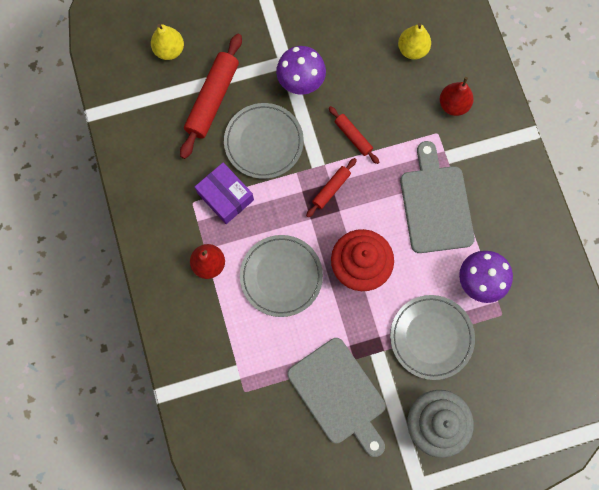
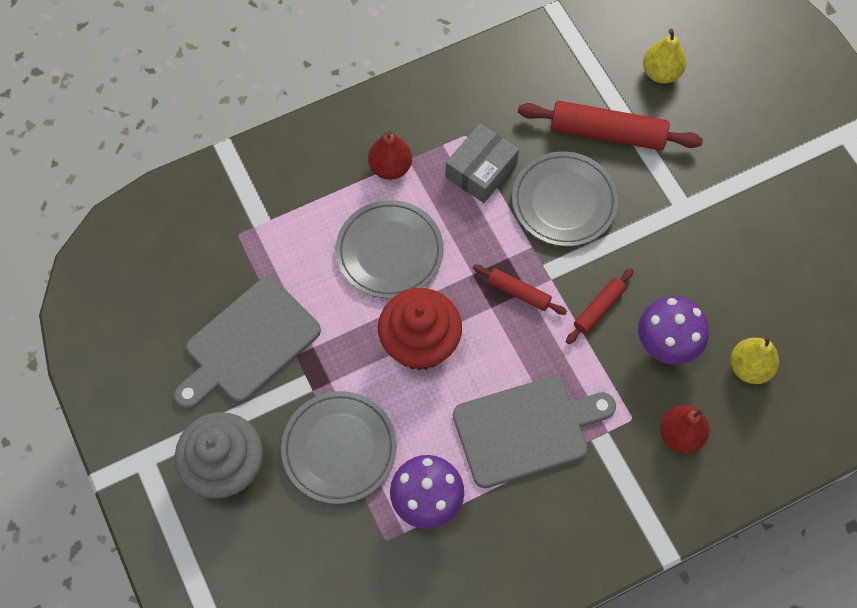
camera: 80 degrees right, 10 degrees down
(225, 196) = (481, 170): purple box -> grey box
(301, 84) = (657, 232): purple mushroom -> purple mushroom (665, 346)

